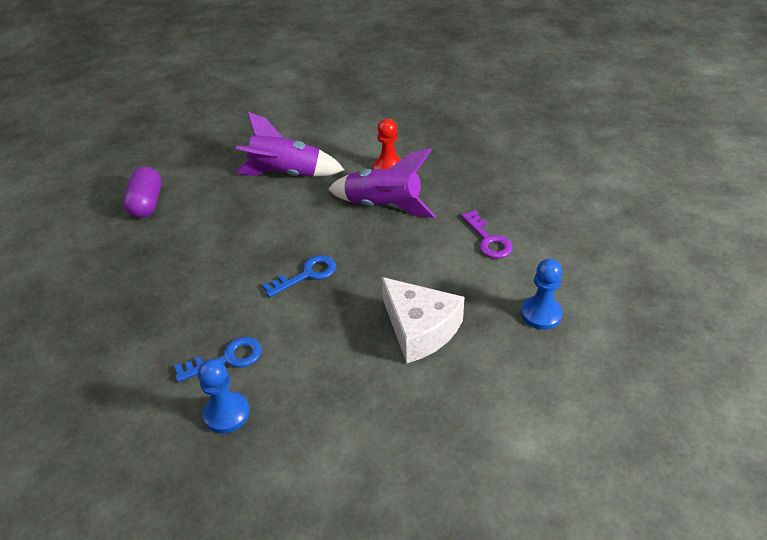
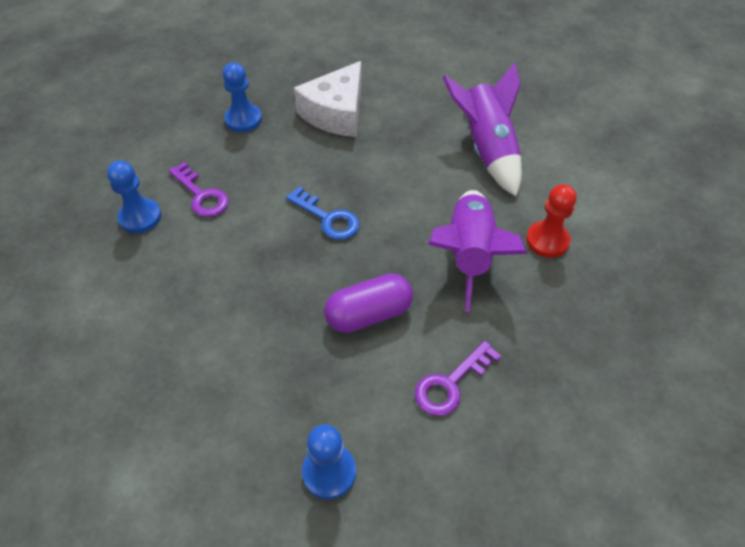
camera: 70 degrees right, 10 degrees up
(142, 314) = (243, 119): none -> blue pawn
(147, 203) = (389, 64): purple capsule -> purple capsule (369, 314)
(227, 359) = (201, 195): blue key -> purple key
(420, 329) = (273, 342): white cheese -> white cheese (336, 113)

